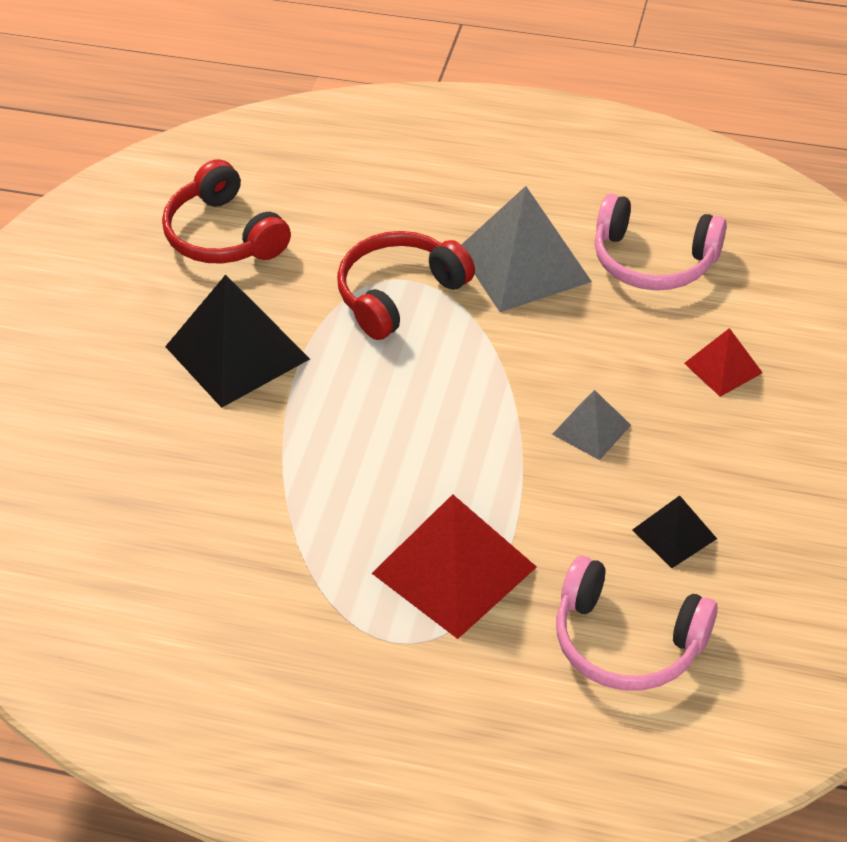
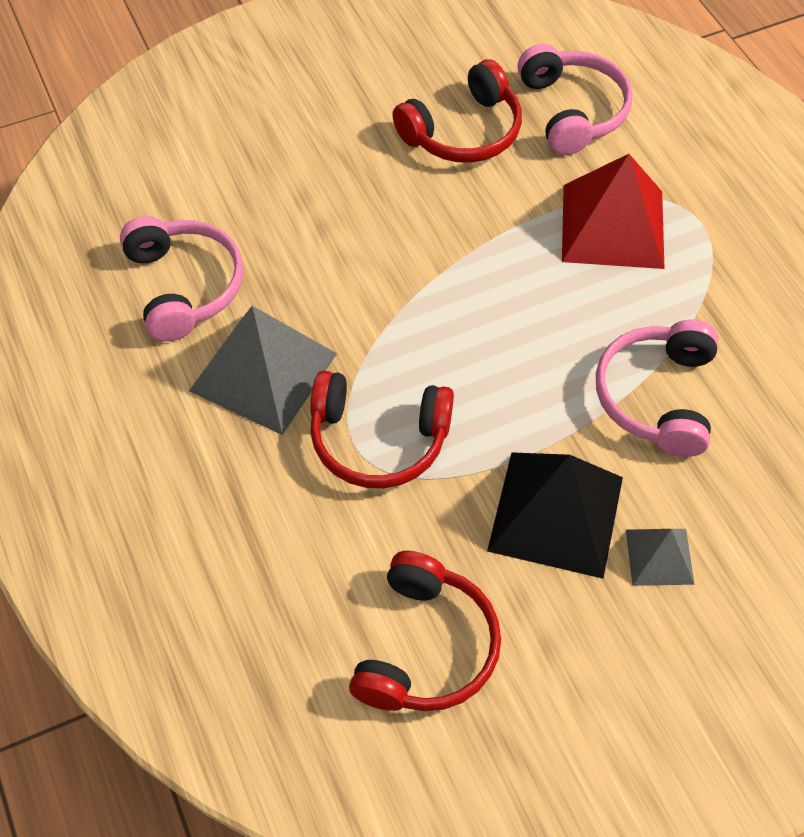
camera: 130 degrees left, 10 degrees up
(260, 476) = (657, 396): none -> pink headphones
(591, 429) = (411, 224): grey pyramid -> grey pyramid (659, 556)
(674, 534) = (463, 132): black pyramid -> red headphones
(723, 368) = (277, 183): red pyramid -> none

